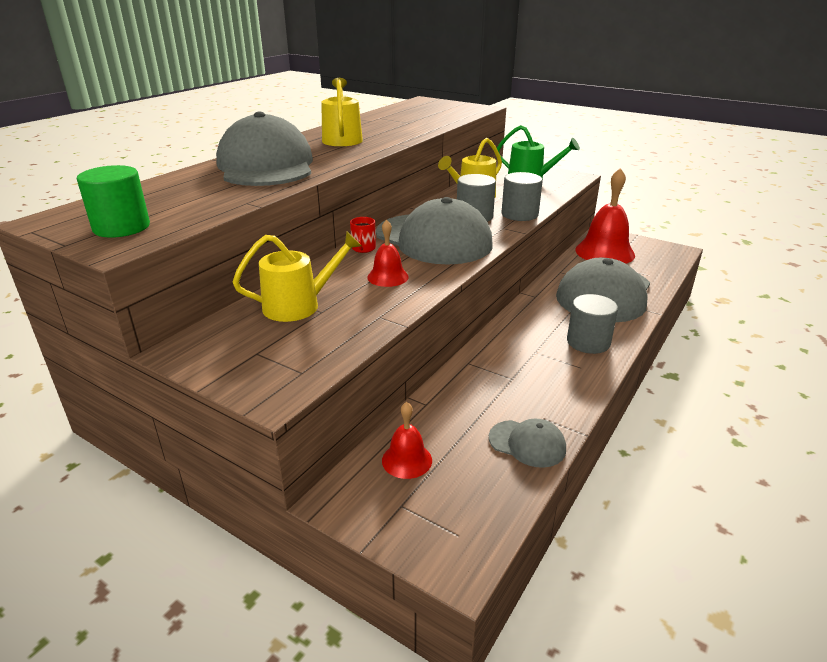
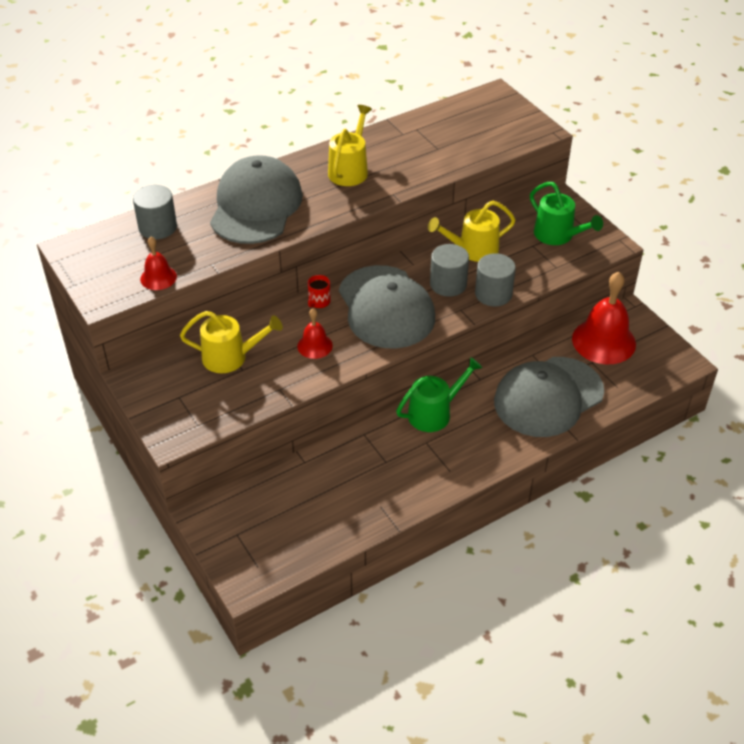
camera: 25 degrees right, 15 degrees up
(121, 227) = (115, 273): green cylinder -> none
(407, 460) = (261, 503): red bell -> red bell (158, 277)
(520, 329) = (434, 413): none -> green watering can
(527, 443) = (351, 521): grey cap -> none
(588, 342) = (479, 448): grey cylinder -> grey cylinder (158, 227)

